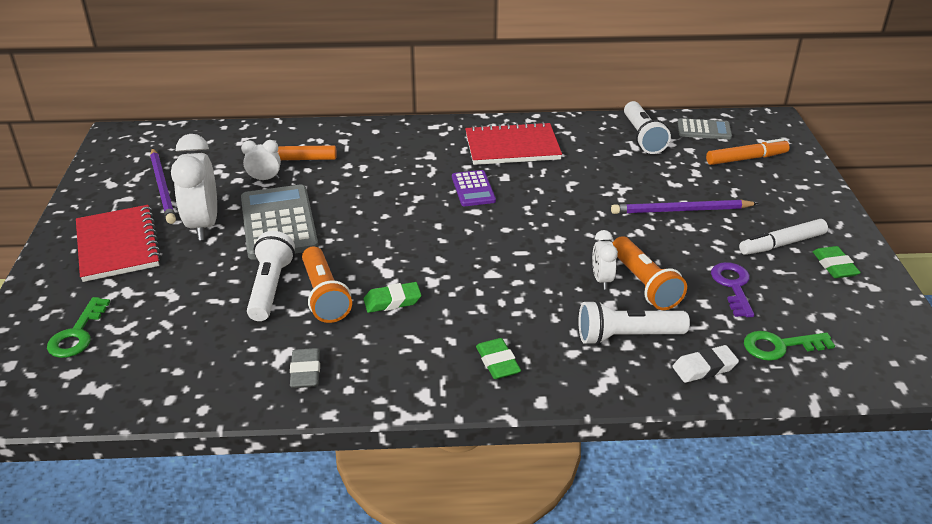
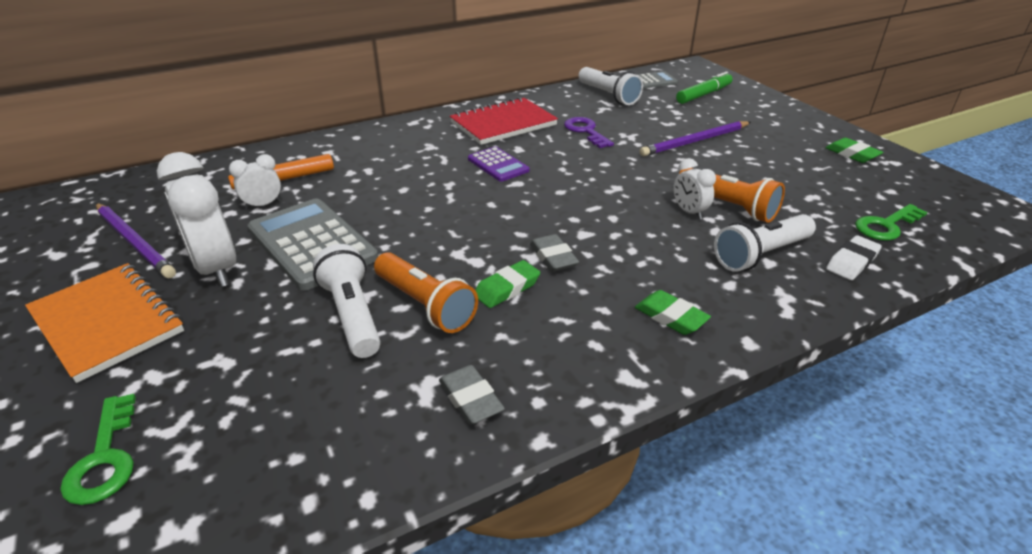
camera: 25 degrees left, 0 degrees up
(118, 245) = (107, 322): red notebook -> orange notebook
(448, 287) = (553, 257): none -> grey eraser
(733, 286) = (798, 188): purple key -> purple key (586, 131)
(746, 159) = (703, 95): orange marker -> green marker
(782, 244) = (797, 148): white marker -> none

